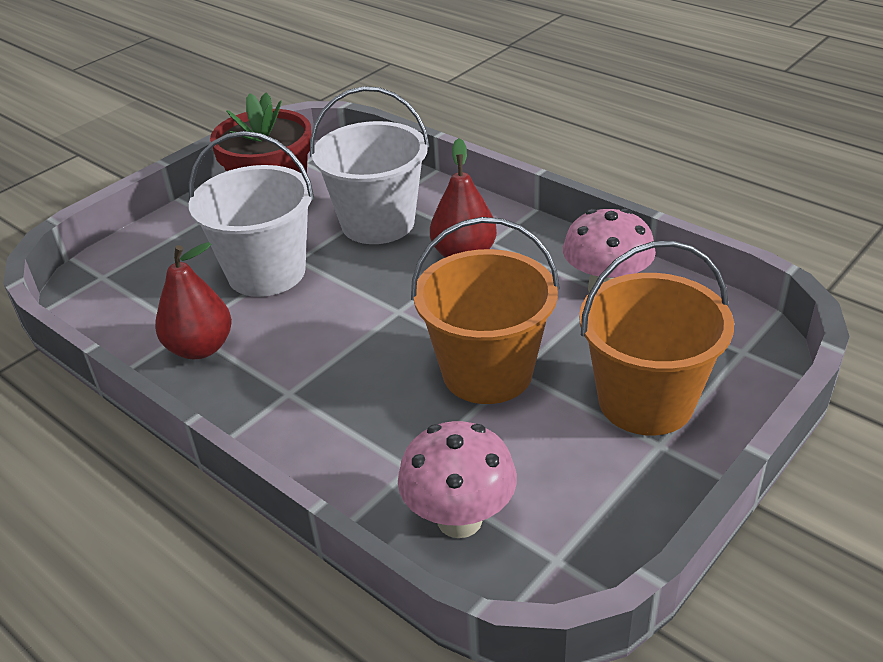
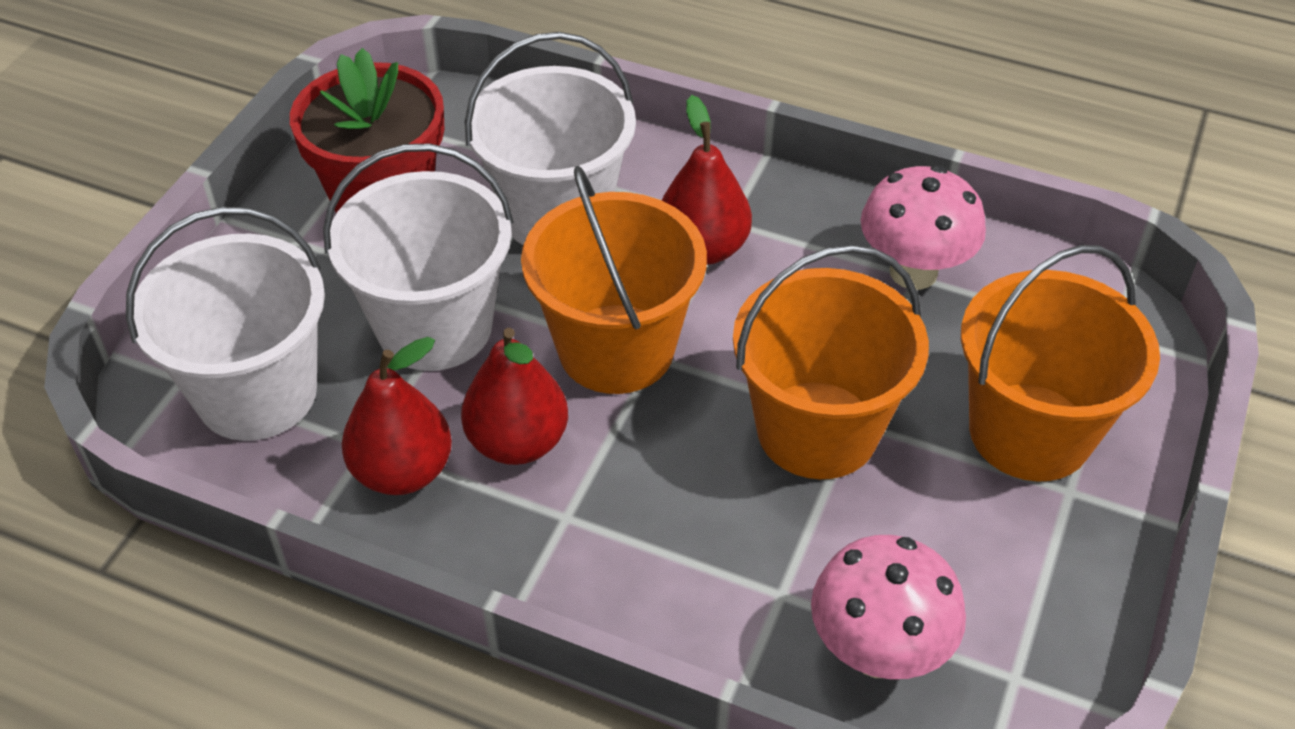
camera: 20 degrees left, 10 degrees up
(139, 291) = (257, 393): none -> white bucket
(281, 344) = (517, 442): none -> red pear
(375, 302) = (616, 349): none -> orange bucket

